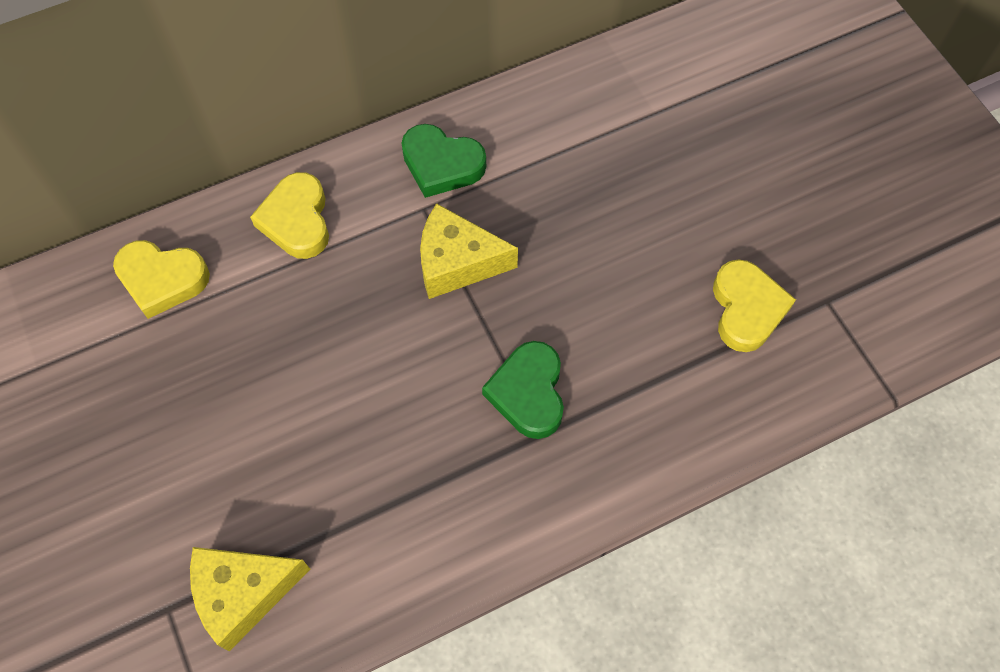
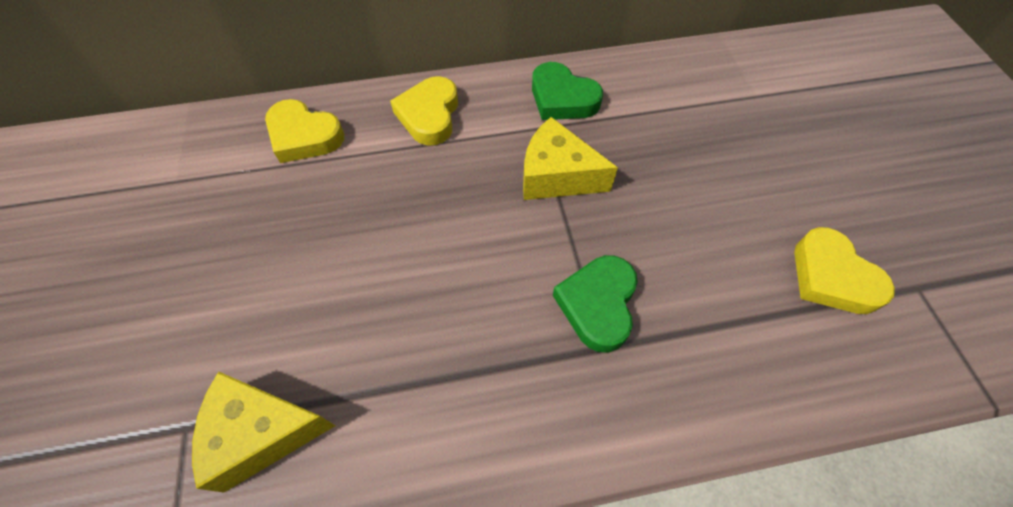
camera: 15 degrees right, 5 degrees down
(746, 309) = (832, 277): yellow heart -> yellow heart turned 135 degrees clockwise

